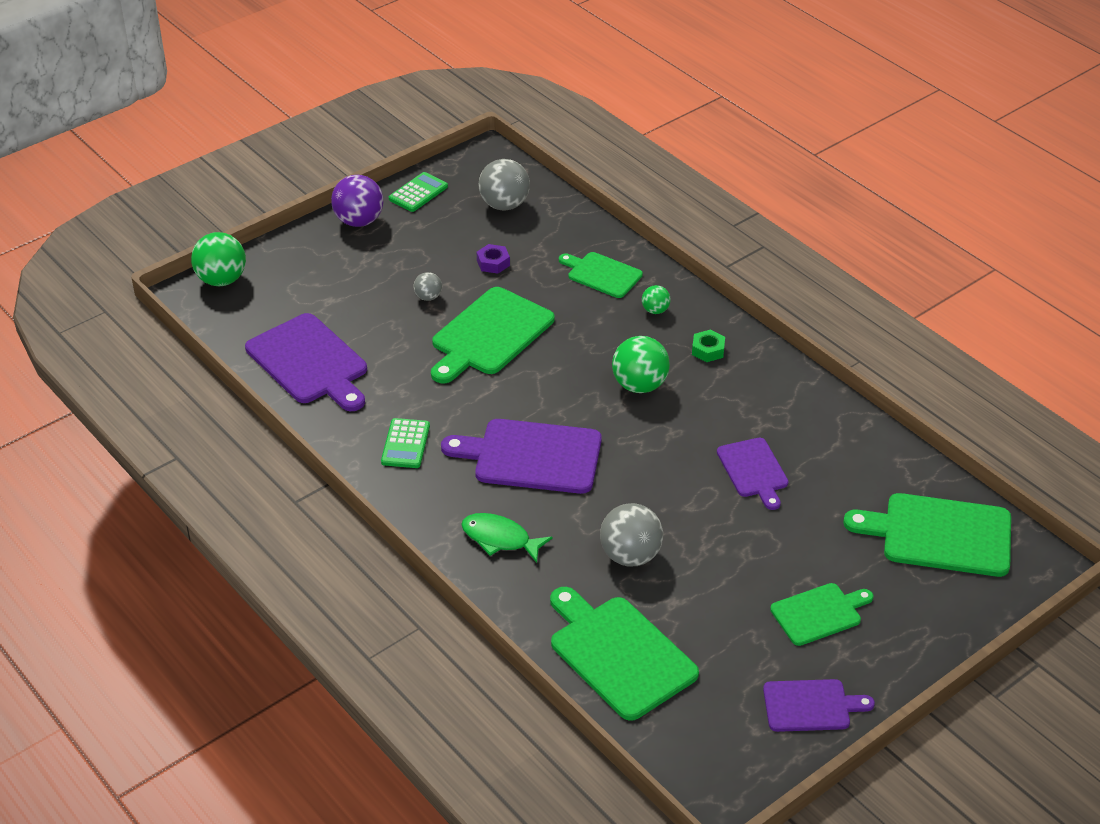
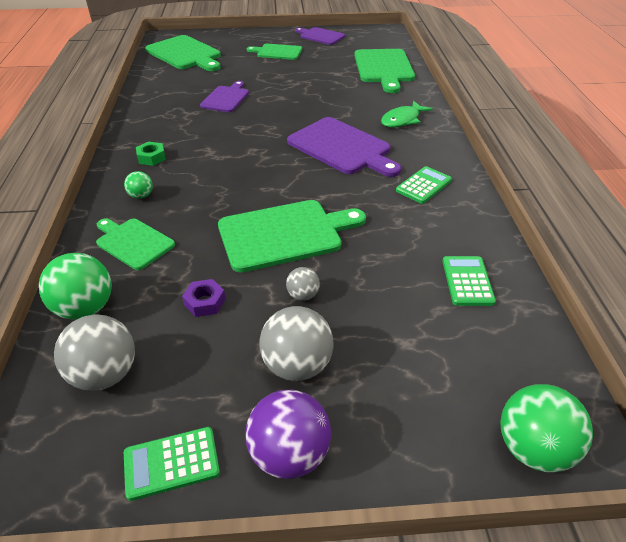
camera: 145 degrees left, 0 degrees up
(309, 362) = (467, 281): purple cutting board -> green calculator
(500, 539) = (402, 120): green fish -> green fish turned 75 degrees clockwise
(602, 274) = (133, 242): green cutting board -> green cutting board turned 150 degrees clockwise
(630, 556) = (337, 92): grey ball -> grey ball (297, 365)
(639, 385) = (224, 156): green ball -> green ball (85, 308)

